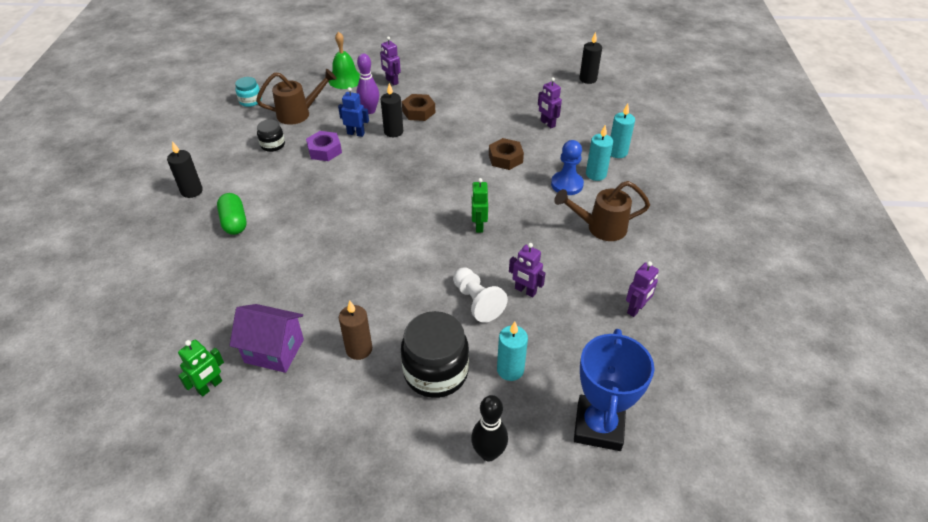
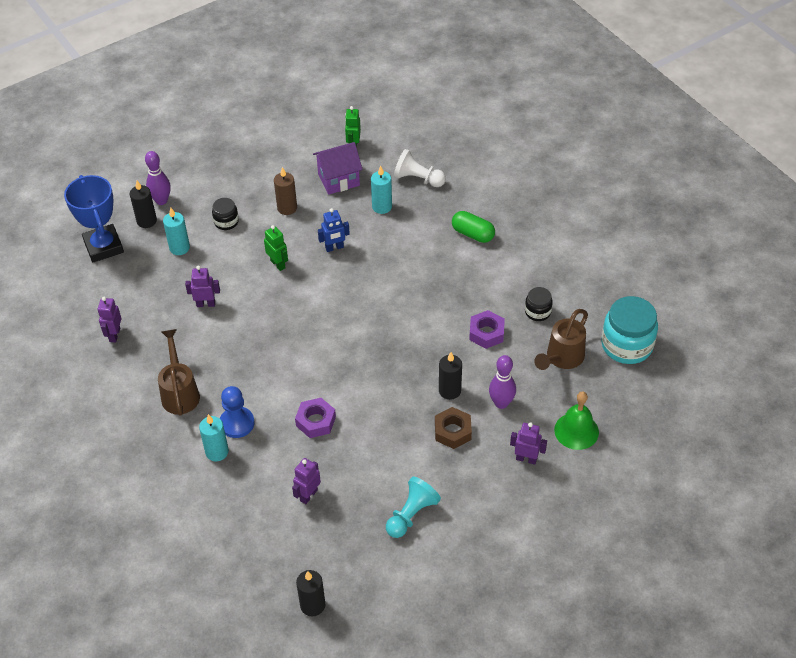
camera: 145 degrees right, 5 degrees up
(192, 191) = (540, 237): black candle -> black candle (146, 221)
(250, 101) = (627, 345): turquoise jar -> turquoise jar, size x1.92
(356, 133) = (481, 368): blue robot -> blue robot (334, 248)
(436, 372) = (226, 222): black jar -> black jar, size x0.52
(477, 302) = (235, 277): white pawn -> white pawn (418, 179)
(478, 226) = (283, 337): green robot -> green robot (278, 264)
(488, 453) = (161, 201): black bowling pin -> purple bowling pin
(490, 88) = (411, 514): none -> turquoise pawn
(505, 158) = (315, 421): brown nut -> purple nut
(547, 123) = (308, 495): purple robot -> purple robot turned 75 degrees counterclockwise
(600, 228) = (180, 392): brown watering can -> brown watering can turned 60 degrees counterclockwise
(617, 152) = (211, 495): turquoise candle -> turquoise candle (382, 207)

